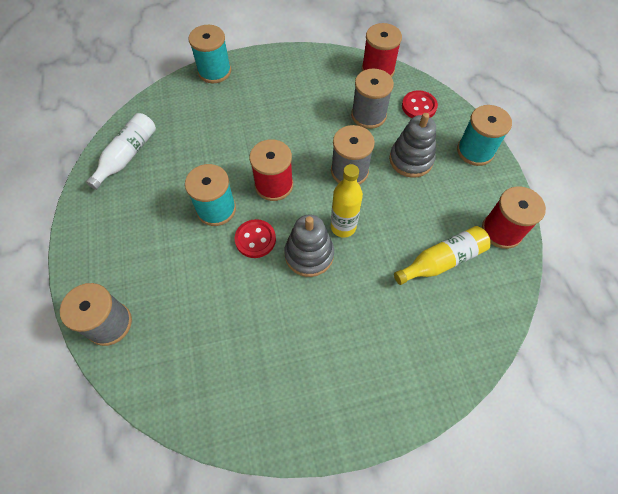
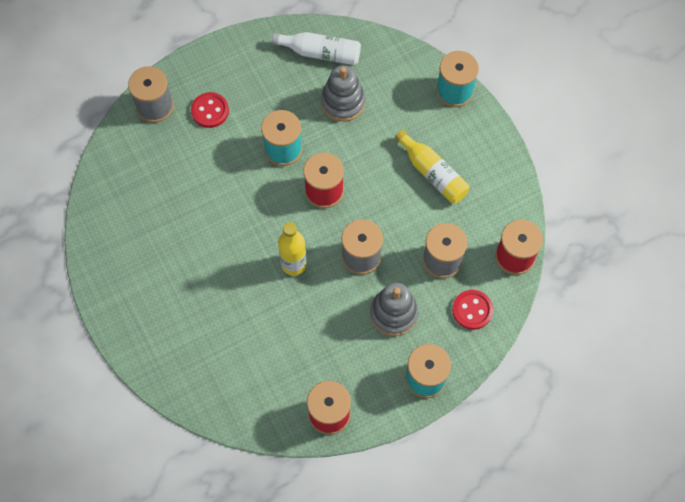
camera: 75 degrees right, 5 degrees up
(255, 239) = (260, 192): red button -> red button (210, 111)
(309, 254) = (256, 241): grey stacking toy -> grey stacking toy (343, 102)
(442, 261) = (280, 360): yellow bottle -> yellow bottle (432, 173)

